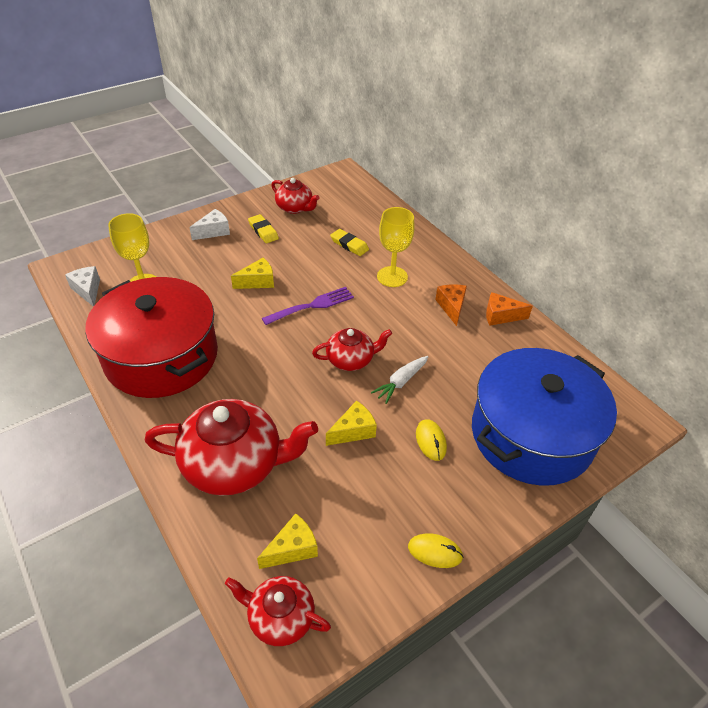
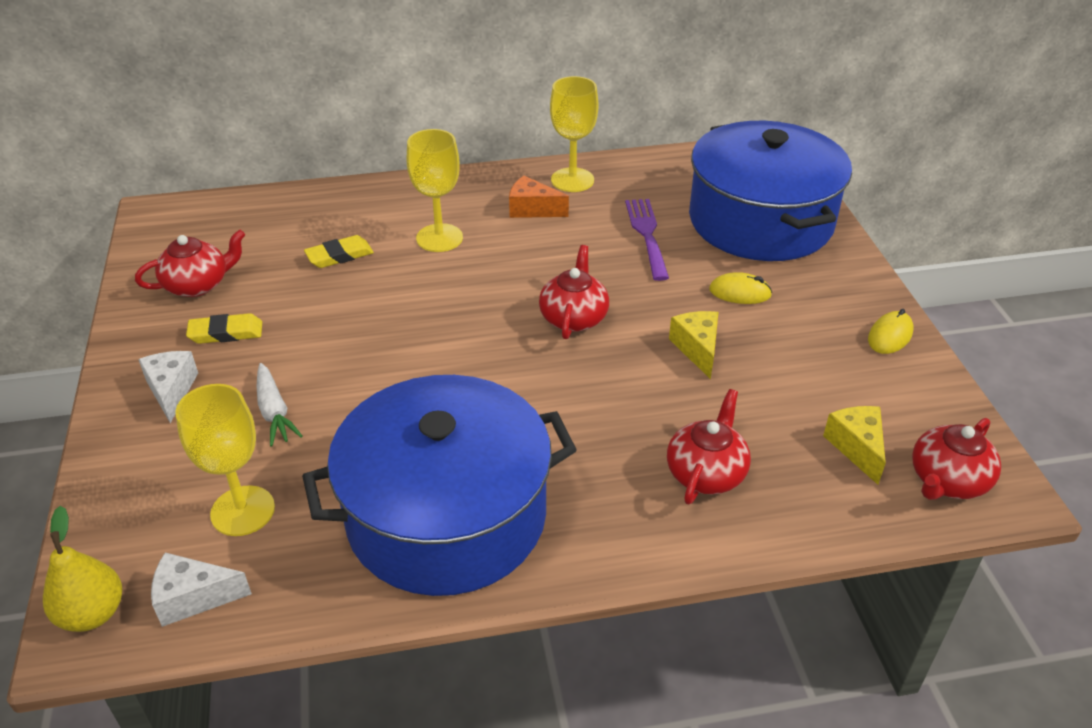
camera: 65 degrees left, 5 degrees down
(73, 266) = (92, 613): none -> yellow pear
(161, 356) = (446, 516): red pot -> blue pot
(235, 464) = (706, 473): red teapot -> red teapot, size x0.55
(258, 281) = (348, 367): yellow cheese -> none
(312, 306) = (444, 325): purple fork -> purple fork (647, 235)
(401, 382) = (636, 287): white carrot -> white carrot (274, 412)
(501, 316) = (572, 180): orange cheese -> yellow goblet

